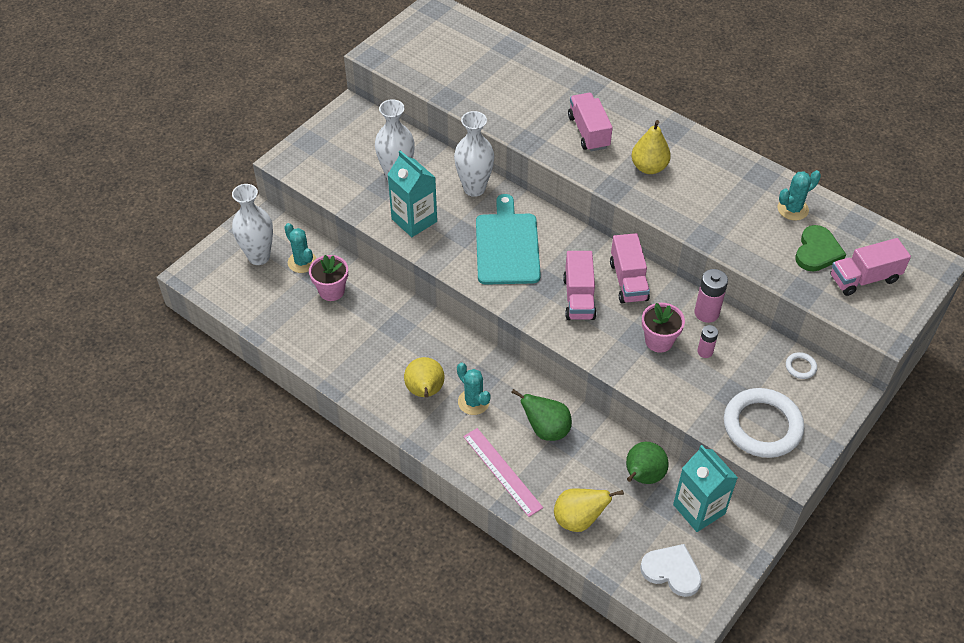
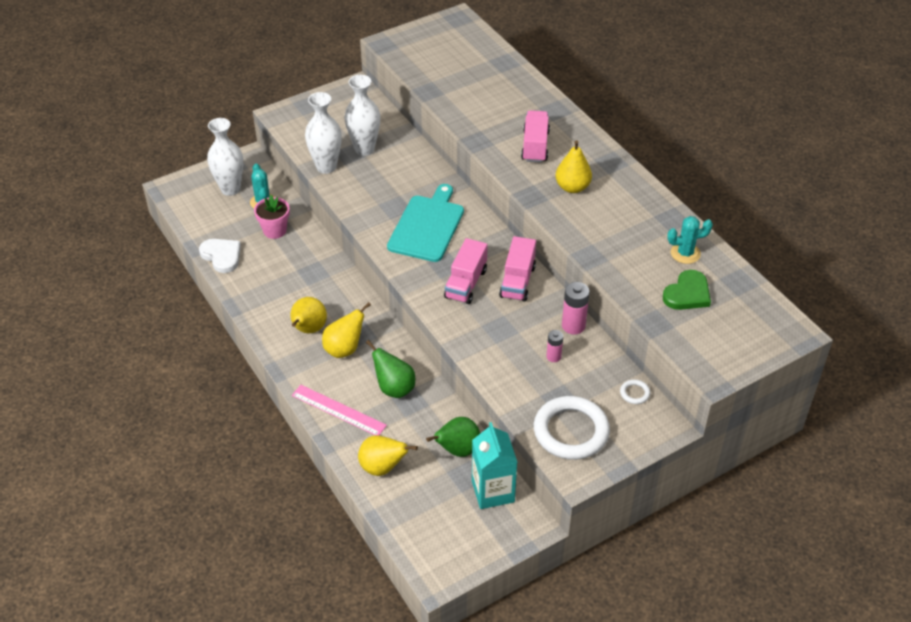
camera: 20 degrees right, 5 degrees down
(414, 220) = (359, 186): turquoise carton -> none
(473, 402) = (344, 349): turquoise cactus -> yellow pear
(474, 188) = (424, 174): white vase -> white vase (326, 167)
(502, 471) = (338, 410): pink ruler -> pink ruler turned 45 degrees counterclockwise
(659, 341) = (517, 337): pink flower pot -> none
(672, 571) = (440, 533): white heart -> white heart (222, 256)
(864, 278) = (718, 327): pink truck -> none

